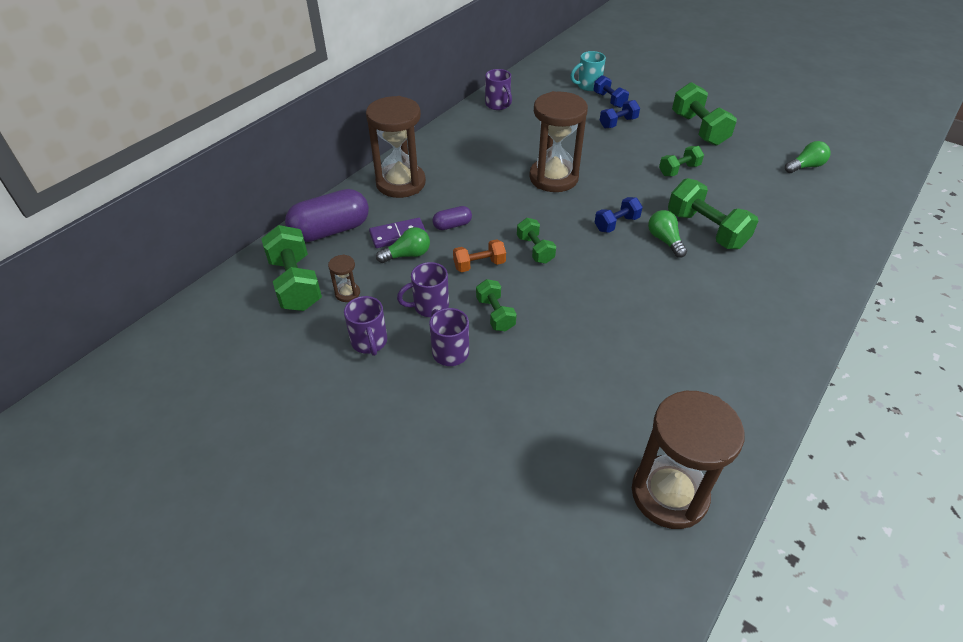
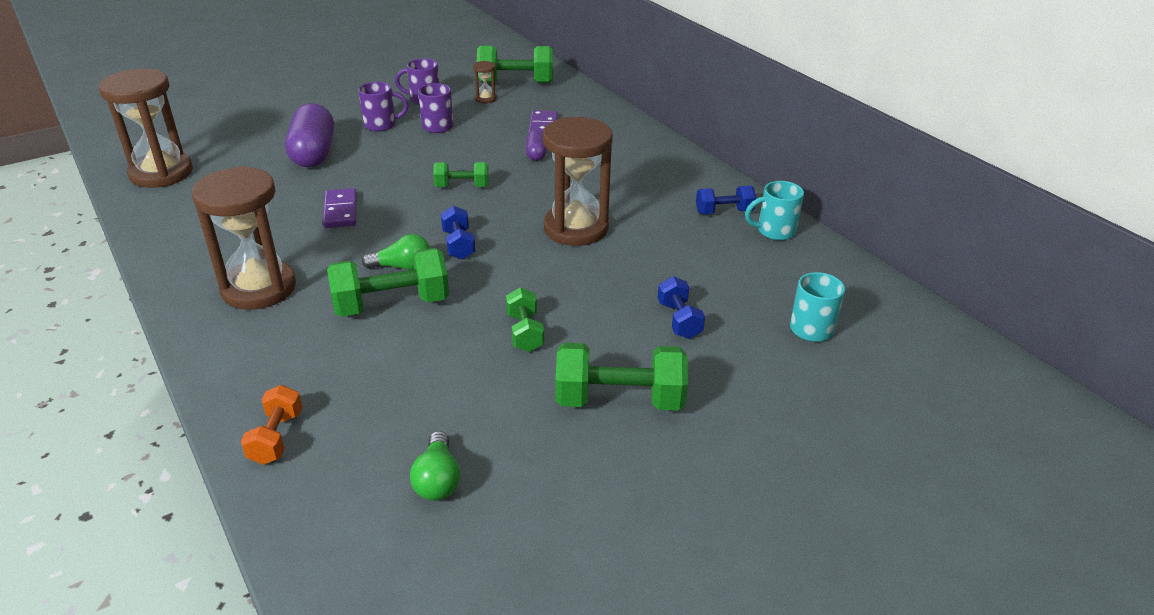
camera: 110 degrees right, 10 degrees down
(330, 230) = (574, 102): purple capsule -> purple capsule (313, 153)
(400, 183) = (627, 141): brown hourglass -> brown hourglass (259, 288)
(407, 255) = (511, 127): green light bulb -> none
(479, 265) = (467, 155): orange dumbbell -> orange dumbbell (276, 438)
(495, 314) = (399, 150): green dumbbell -> none
(498, 105) = (774, 231): purple mug -> turquoise mug
(609, 100) = (754, 335): blue dumbbell -> blue dumbbell (724, 212)
(624, 306) = (340, 211): none -> purple domino

